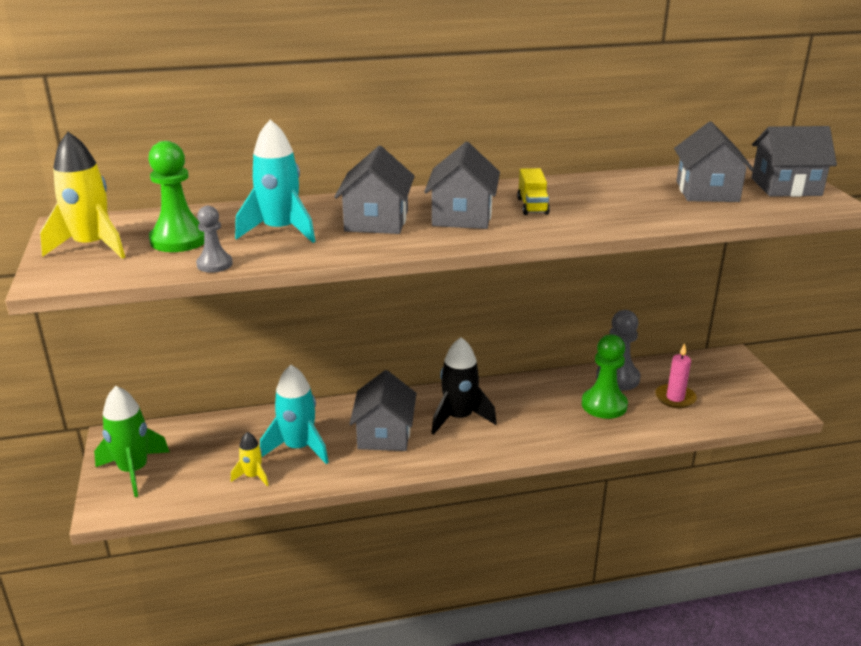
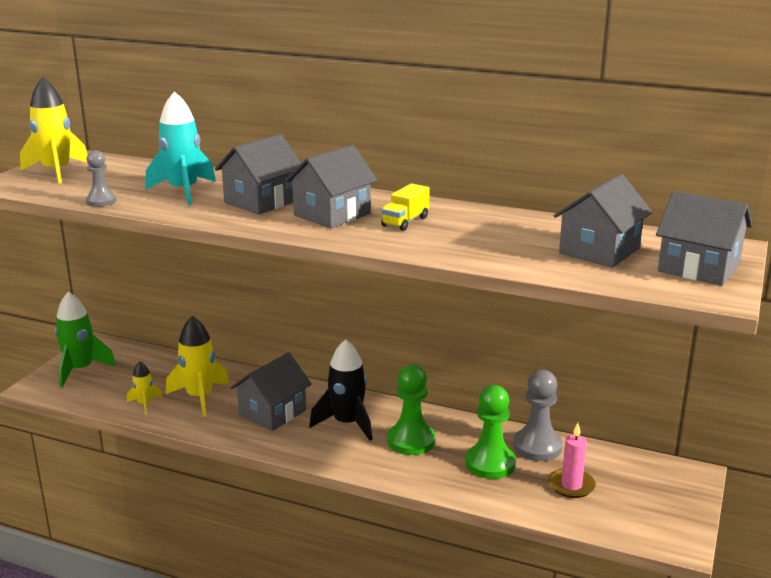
camera: 35 degrees right, 5 degrees down
(179, 240) = (112, 181): green pawn -> green pawn (411, 441)
(298, 448) = (200, 397): turquoise rocket -> yellow rocket

